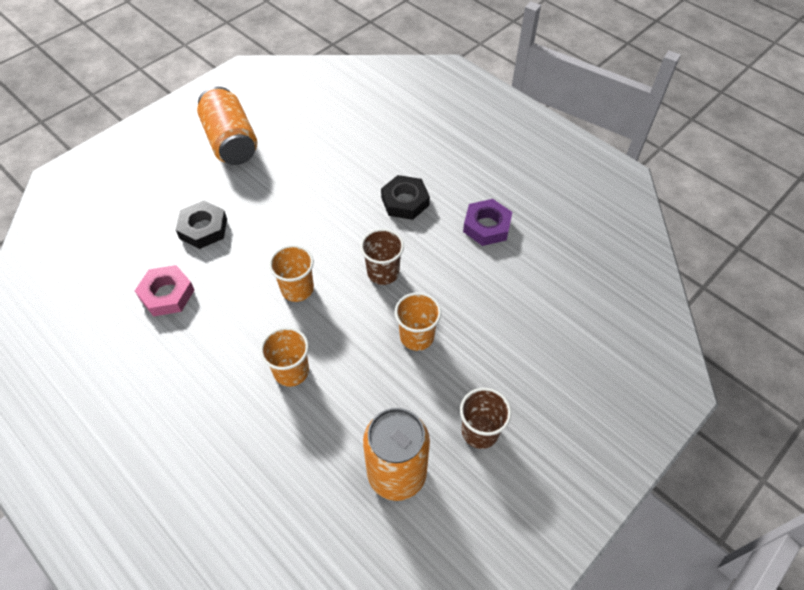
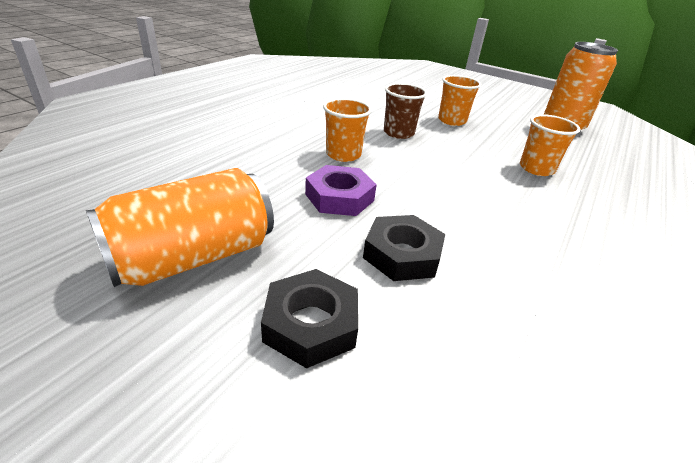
camera: 105 degrees left, 20 degrees down
(167, 294) = (534, 268): pink nut -> none
(297, 289) = (448, 172): orange cup -> orange cup (343, 154)
(405, 201) = (305, 124): black nut -> black nut (311, 324)
(480, 431) = (503, 105): brown cup -> none
(486, 226) = (325, 96): purple nut -> purple nut (339, 197)

